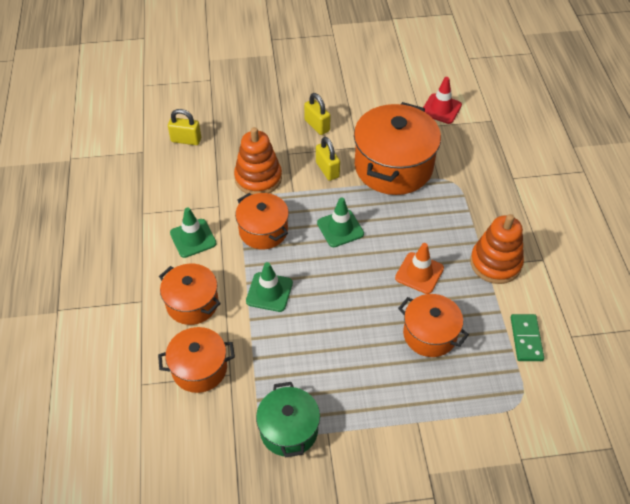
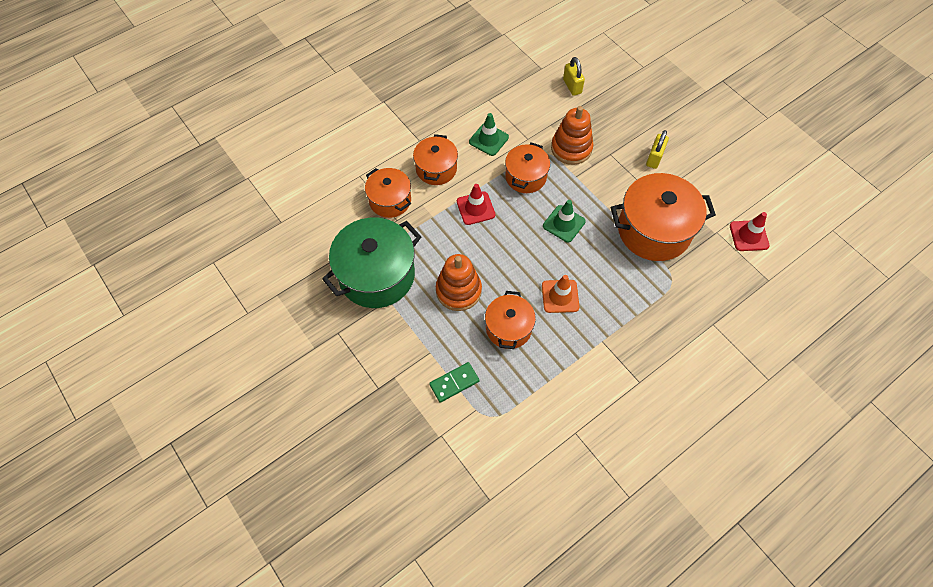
camera: 60 degrees right, 10 degrees up
(269, 292) = (475, 208): green traffic cone -> red traffic cone
(289, 430) = (377, 275): green pot -> green pot, size x1.71
(327, 170) = (614, 187): yellow padlock -> none
(495, 263) = (609, 347): orange stacking toy -> orange stacking toy (458, 290)
(526, 339) = (550, 398): green domino -> green domino (454, 383)

